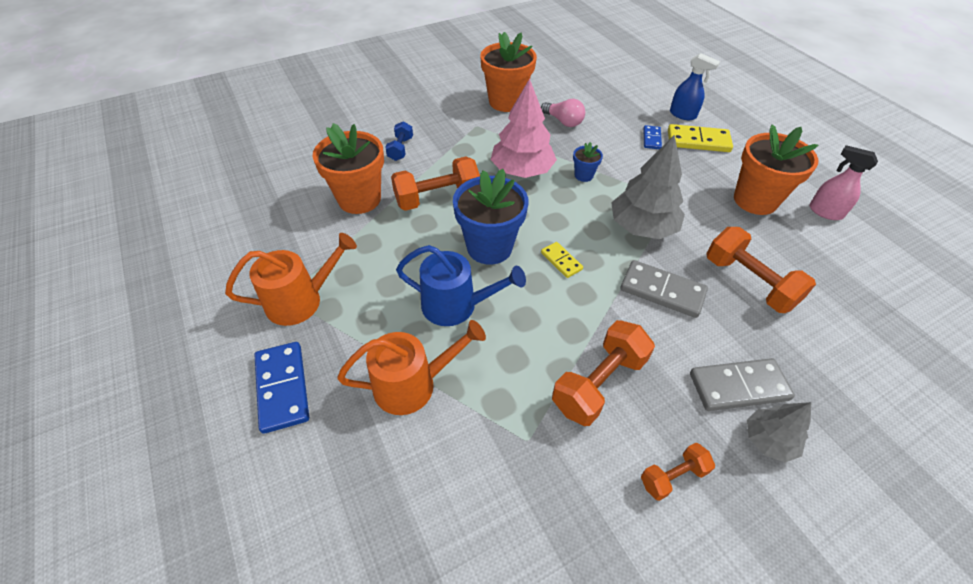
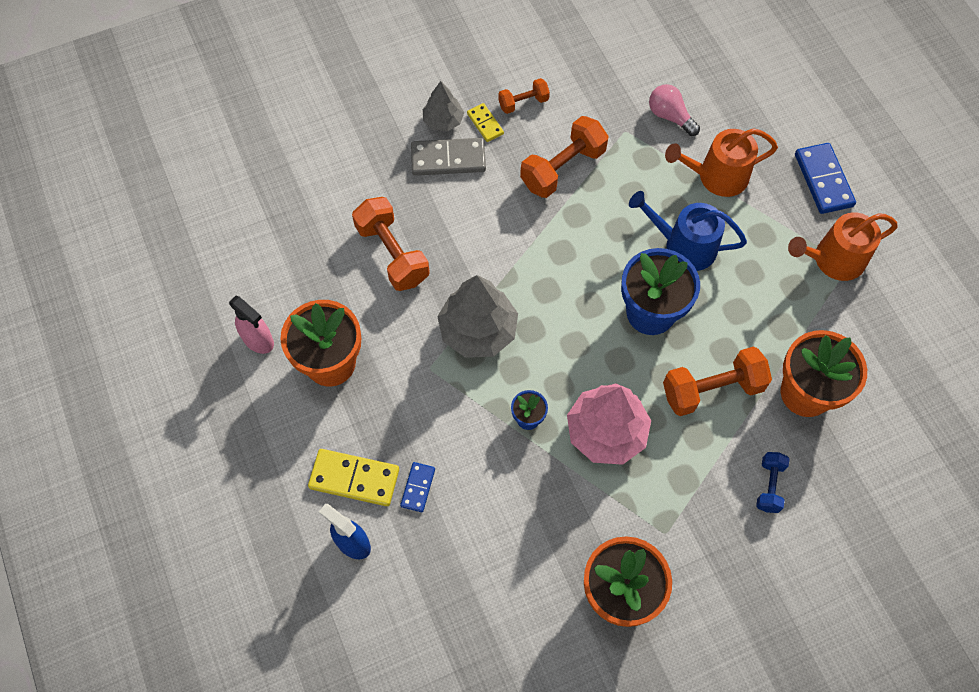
camera: 175 degrees left, 15 degrees up
(561, 261) = (576, 290): yellow domino -> yellow domino (485, 124)
(563, 121) = (536, 536): pink light bulb -> pink light bulb (670, 116)
(662, 291) = (482, 250): grey domino -> none

